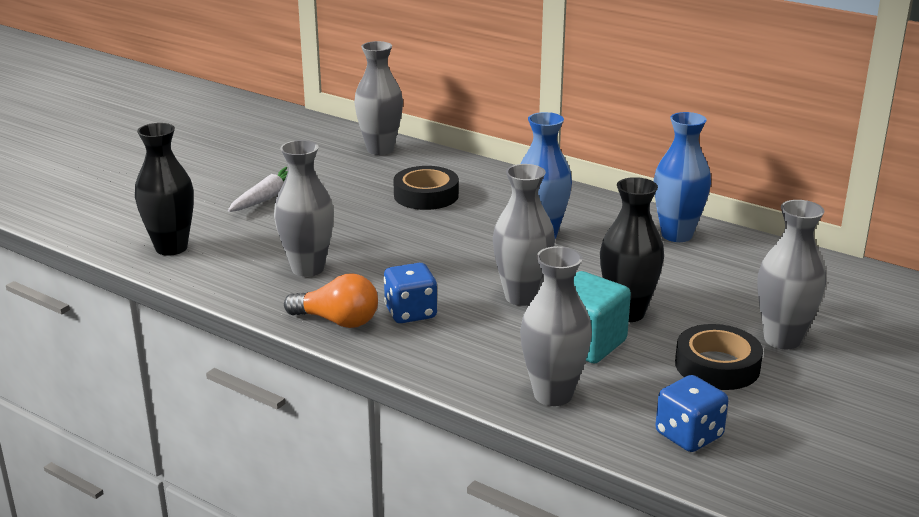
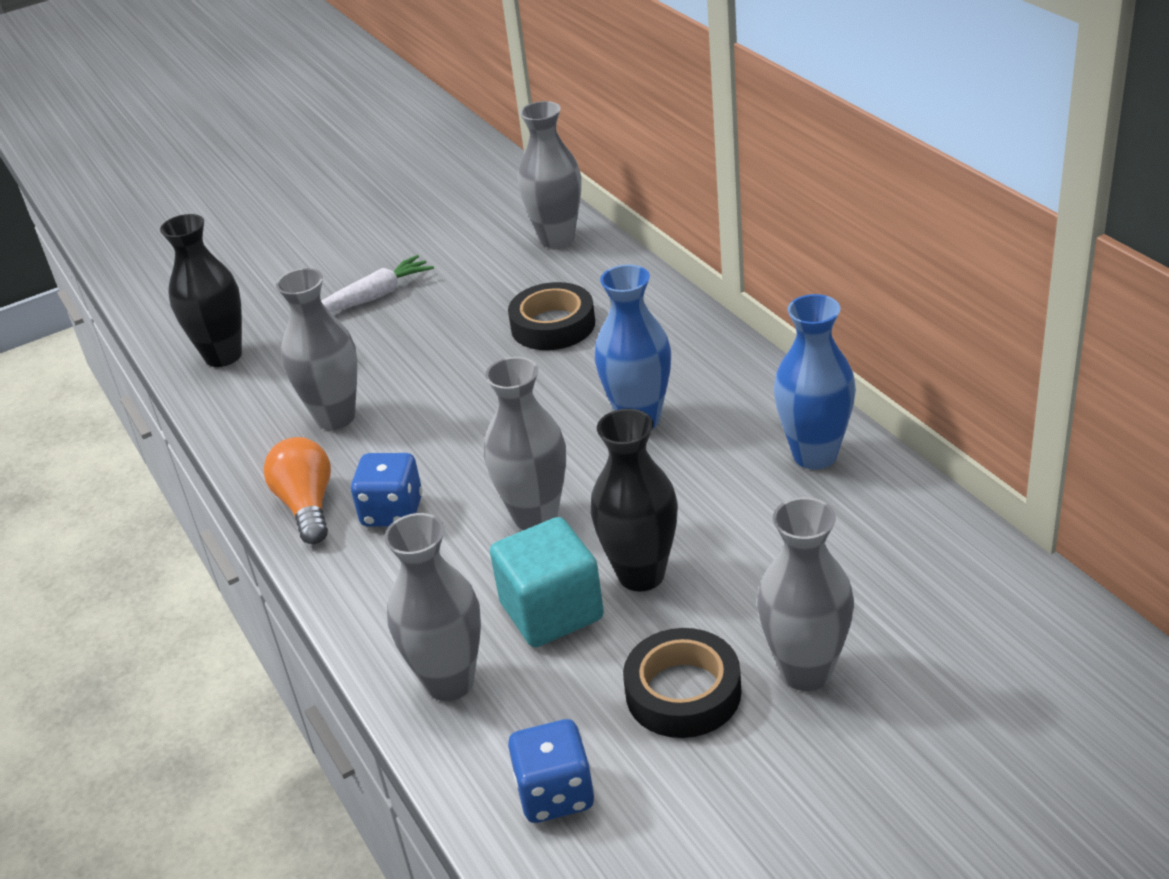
camera: 30 degrees right, 10 degrees up
(338, 321) = (307, 505): orange light bulb -> orange light bulb turned 150 degrees counterclockwise

